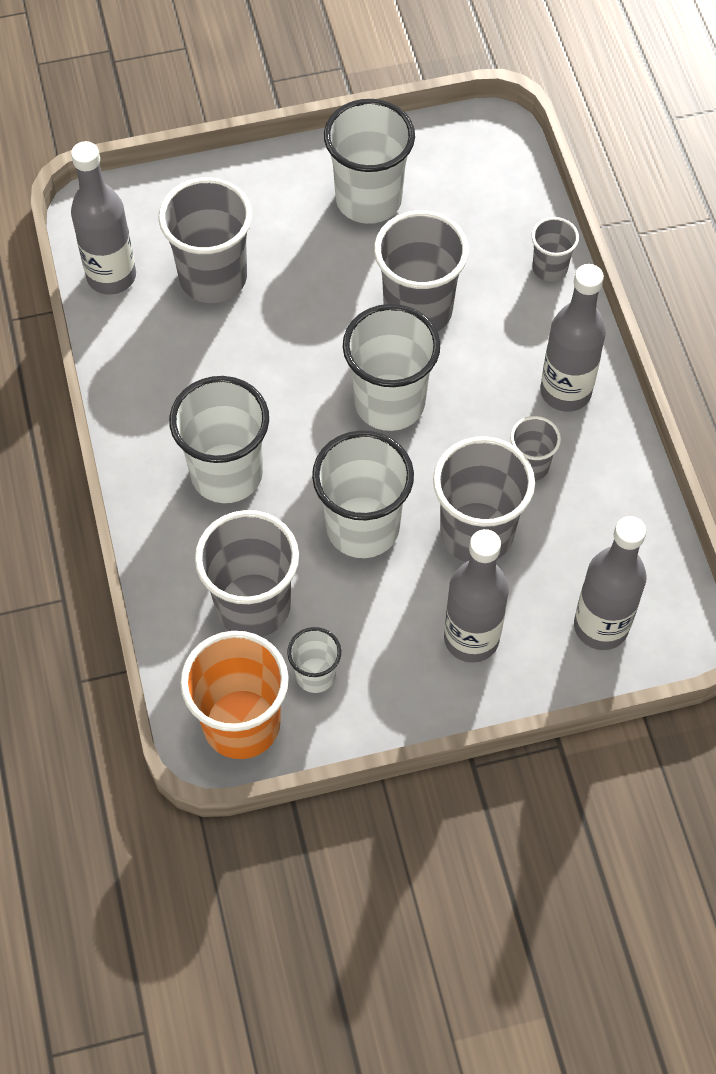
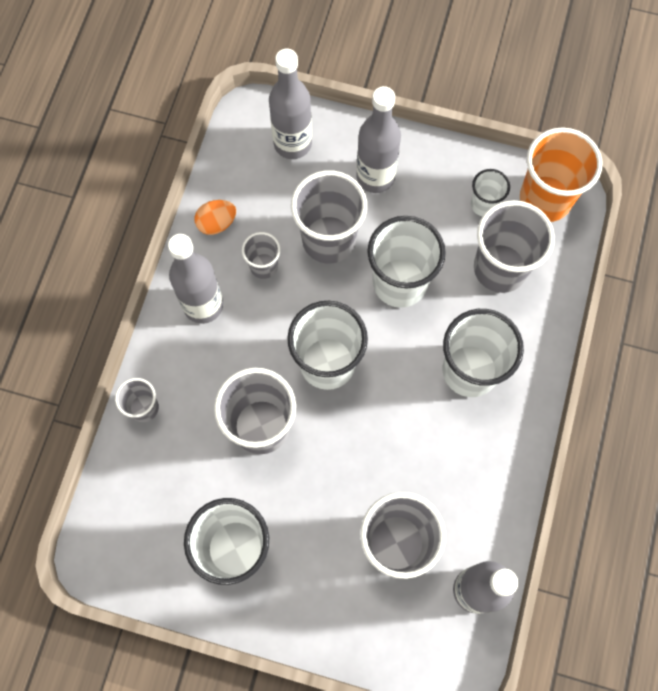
camera: 150 degrees left, 10 degrees up
(618, 484) = (217, 223): none -> orange egg

